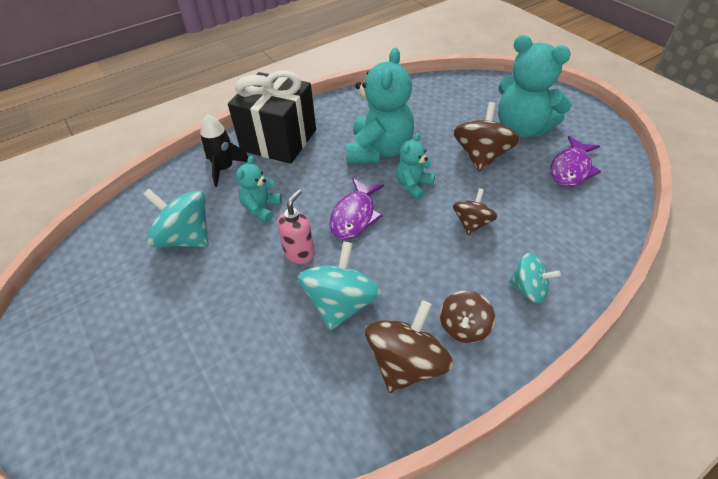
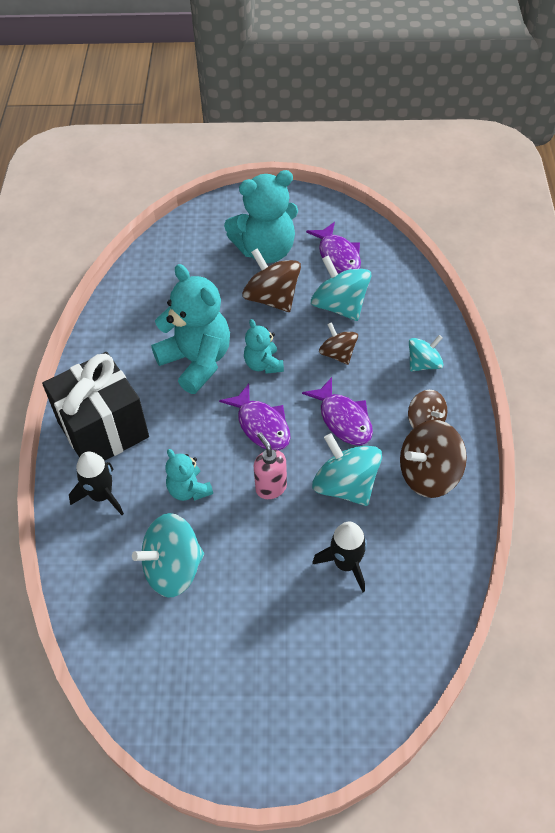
camera: 55 degrees left, 5 degrees up
(258, 349) = (346, 564): none -> black rocket
(406, 363) = (428, 474): brown spinning top -> brown spinning top turned 90 degrees counterclockwise
(408, 263) = (343, 419): none -> purple fish
(522, 198) = (340, 306): none -> turquoise spinning top

